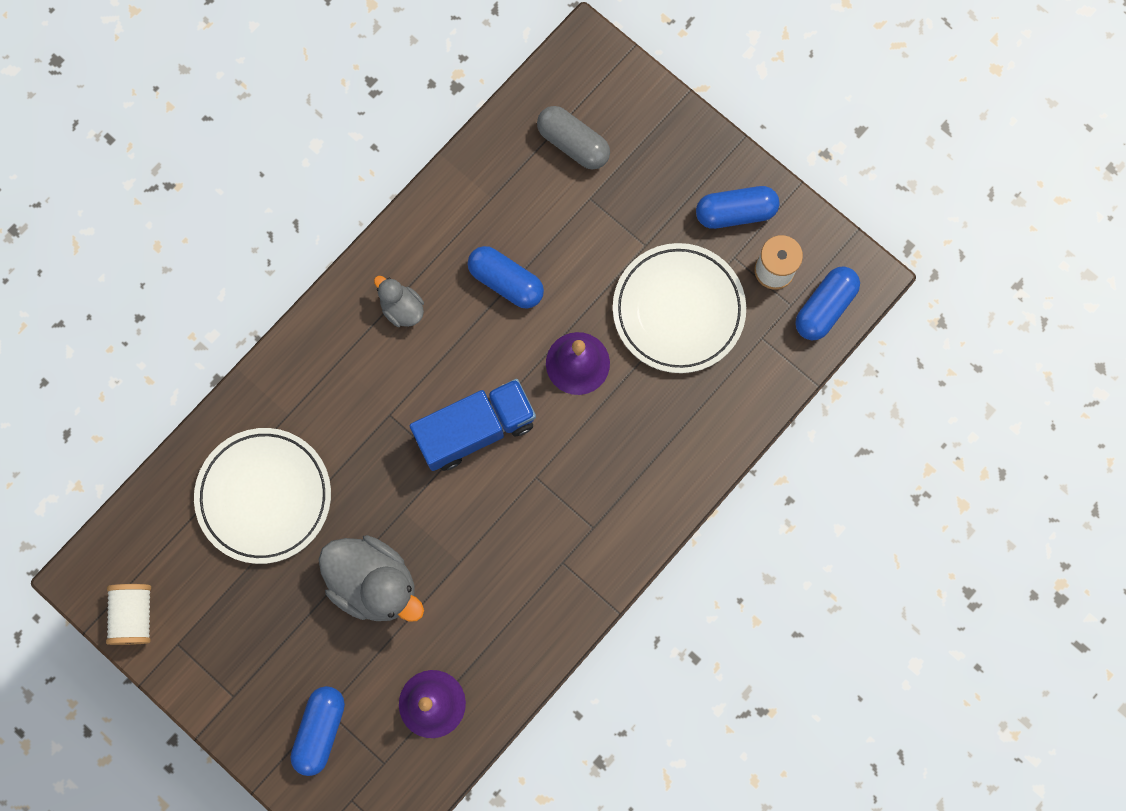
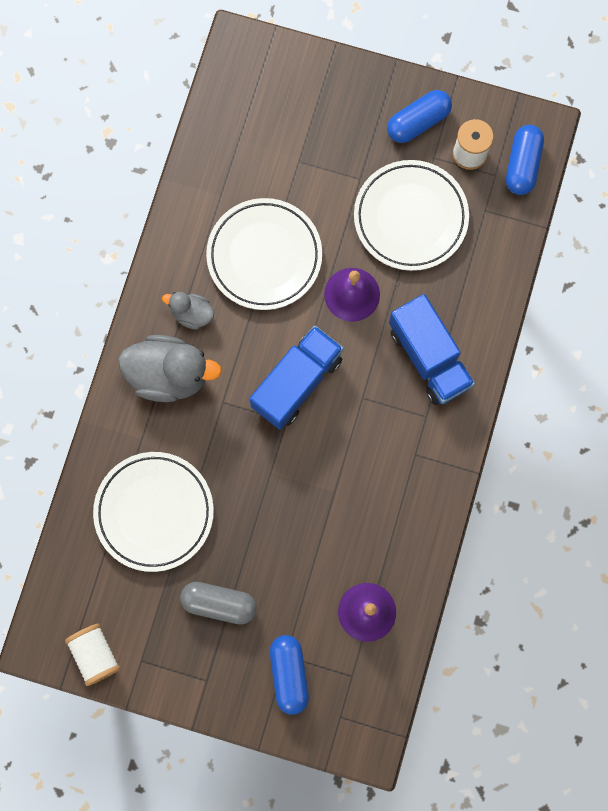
camera: 25 degrees left, 0 degrees up
(374, 583) = (275, 539): grey duck -> grey duck (169, 375)
(506, 282) = (264, 256): blue capsule -> white plate
(573, 143) = (265, 124): grey capsule -> grey capsule (219, 603)
(626, 467) = (429, 357): none -> blue truck

